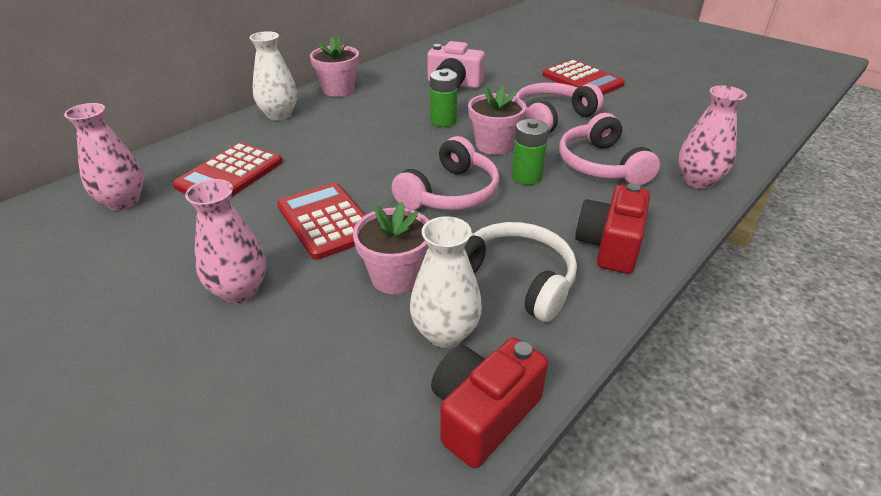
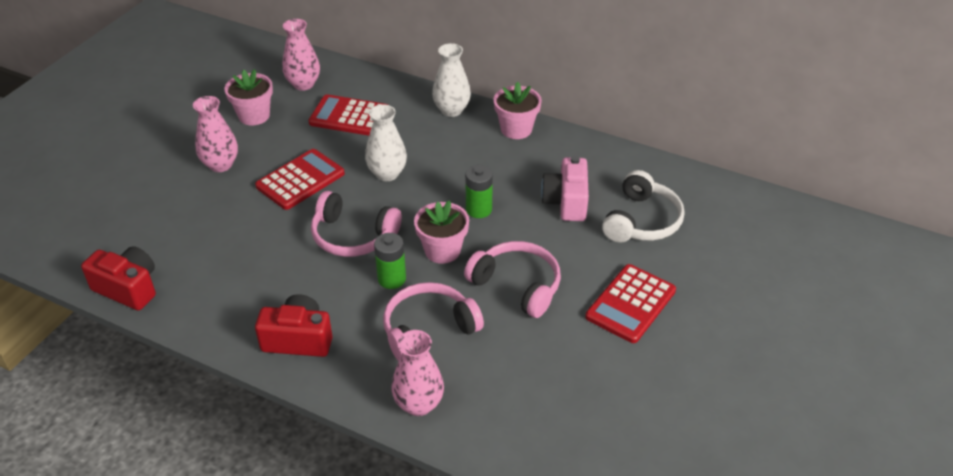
camera: 75 degrees right, 5 degrees up
(396, 277) = (243, 228): pink flower pot -> pink flower pot (254, 116)
(445, 333) = (191, 262): white vase -> white vase (387, 173)
(514, 279) = (248, 288): white headphones -> white headphones (641, 221)

